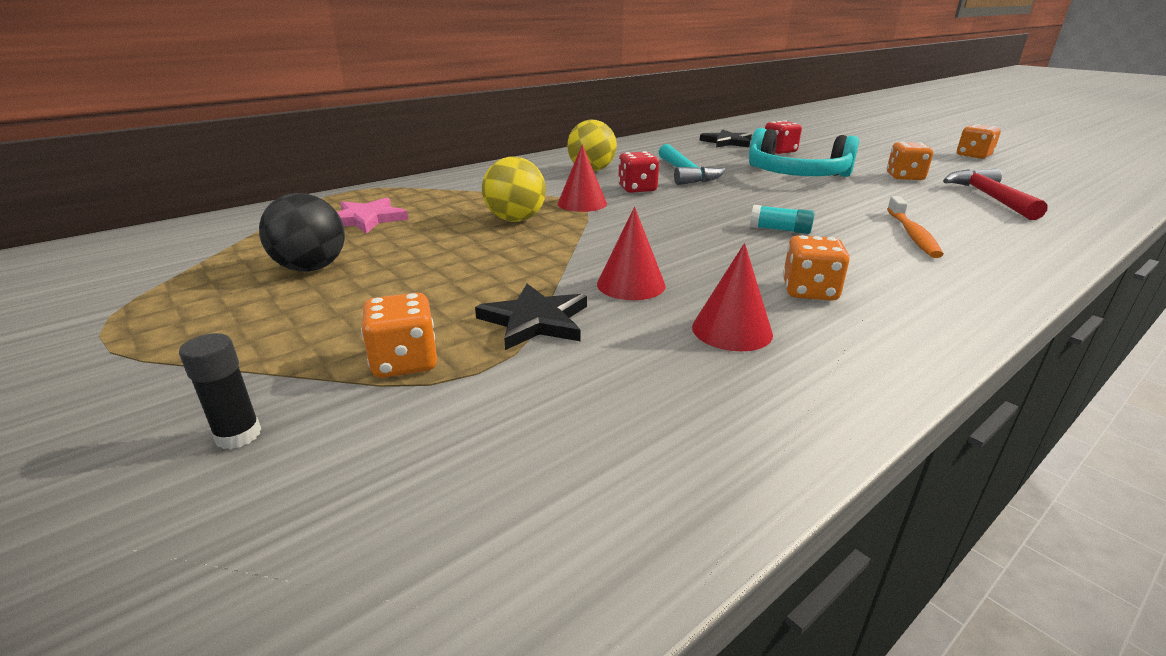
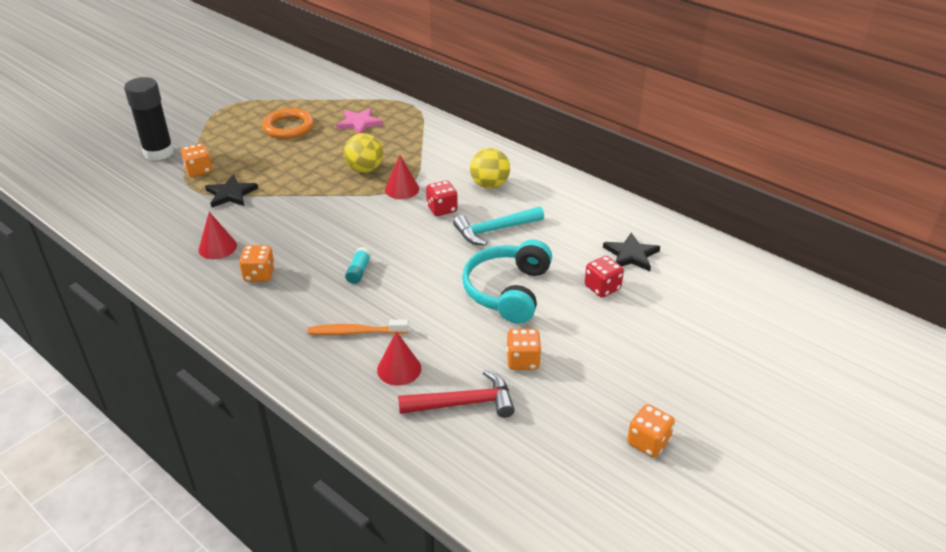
camera: 80 degrees right, 10 degrees up
(238, 435) = (158, 152): black glue stick -> black glue stick, size x2.26
(311, 268) = (288, 127): black ball -> orange ring
(631, 284) = (269, 216): red cone -> red cone (399, 369)

